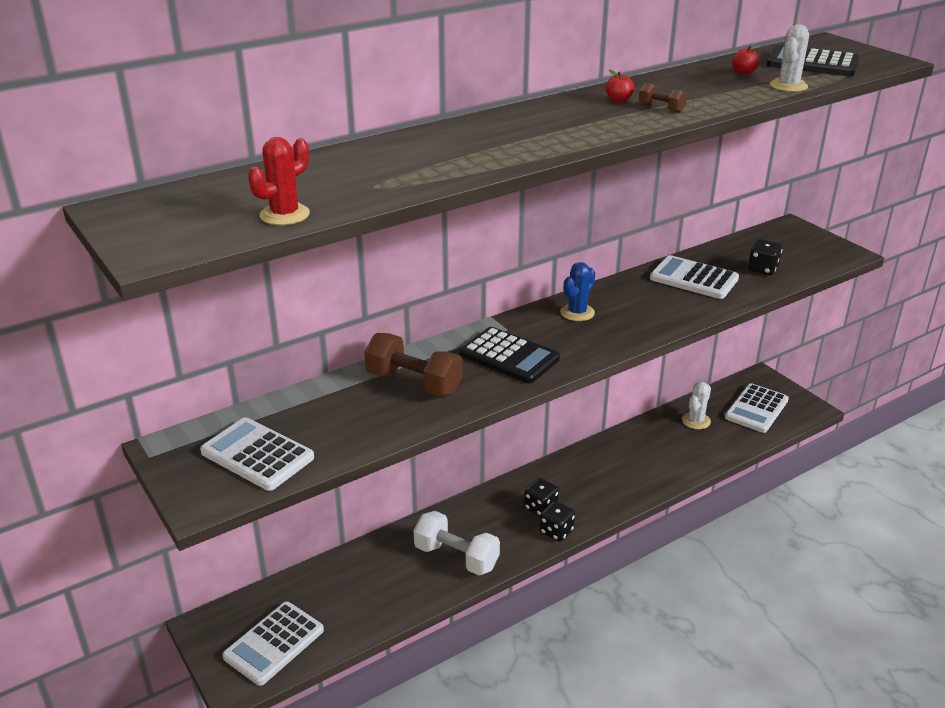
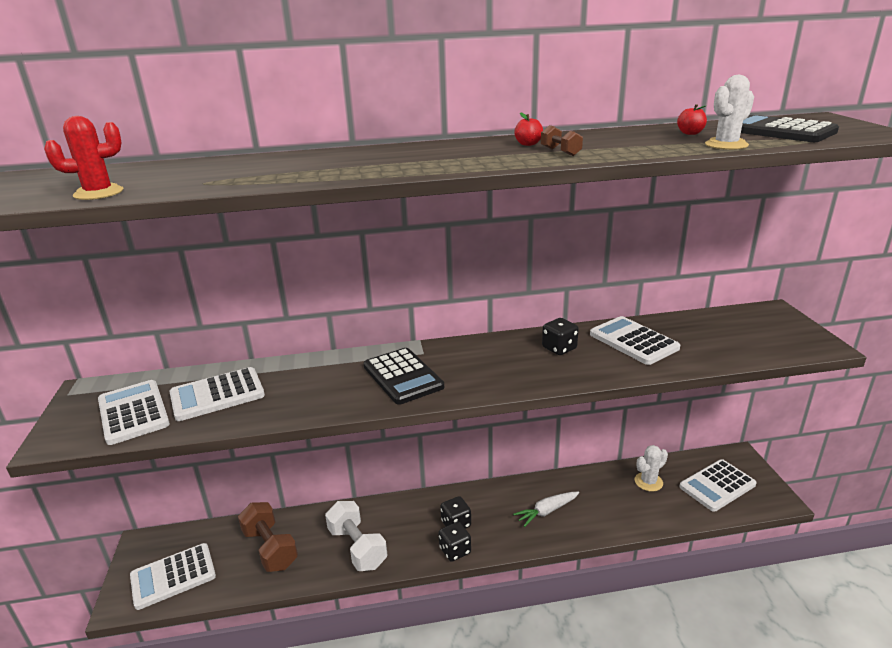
camera: 25 degrees right, 5 degrees down
(332, 416) = (217, 395): none -> white calculator
(414, 383) = (305, 382): brown dumbbell -> brown dumbbell (270, 548)
(577, 312) = (496, 351): blue cactus -> none
(620, 472) = (547, 511): none -> white carrot
(762, 269) = (713, 345): black dice -> black dice (559, 348)

